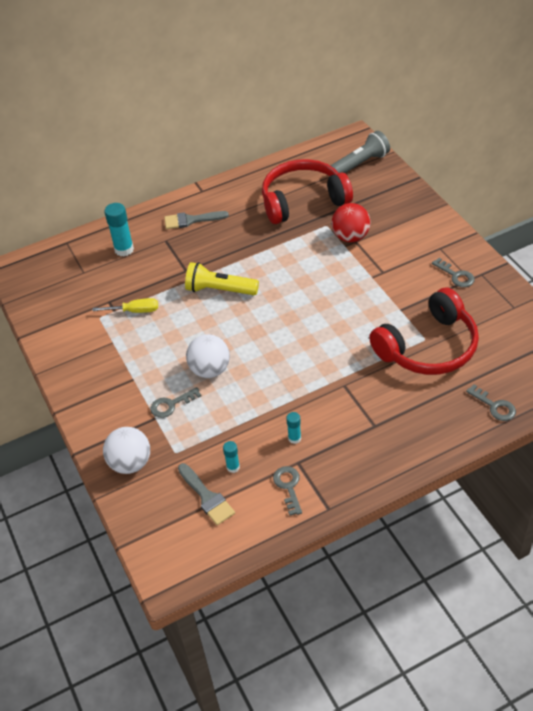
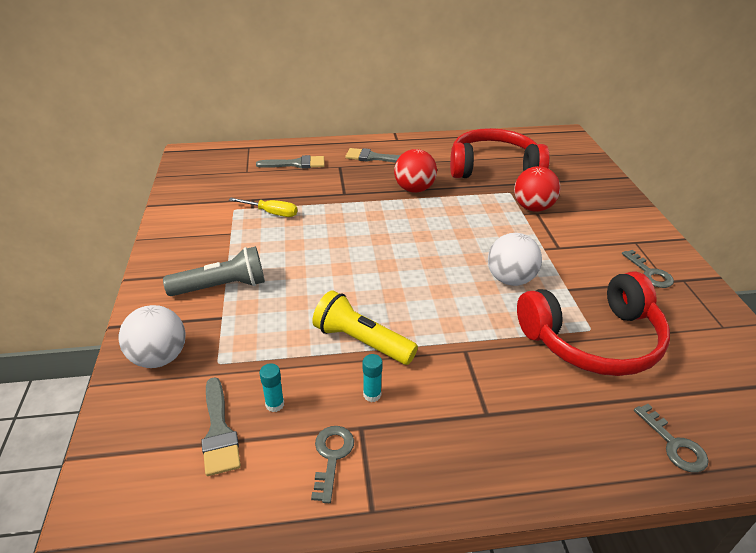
camera: 15 degrees right, 10 degrees down
(124, 249) = (296, 164): turquoise glue stick -> grey brush
(171, 404) = (249, 309): grey key -> none
(210, 370) = (314, 287): white ball -> white ball (510, 279)
(219, 290) = (368, 218): yellow flashlight -> yellow flashlight (361, 341)
(244, 247) = (414, 189): none -> red ball
(360, 164) = (566, 154): grey flashlight -> grey flashlight (222, 286)

